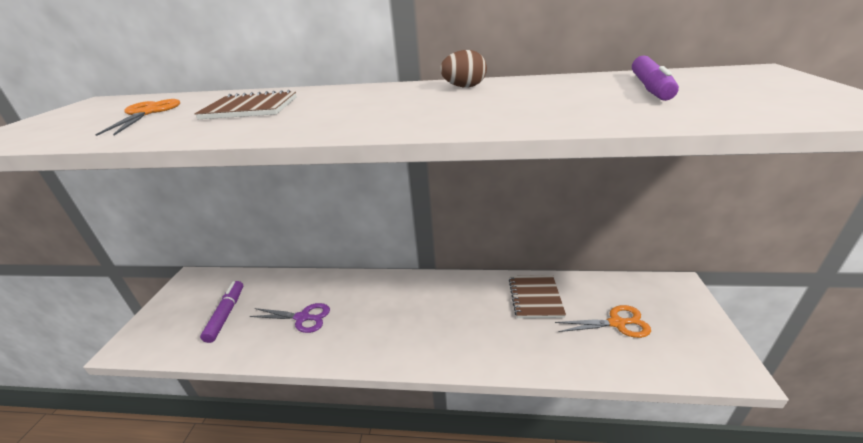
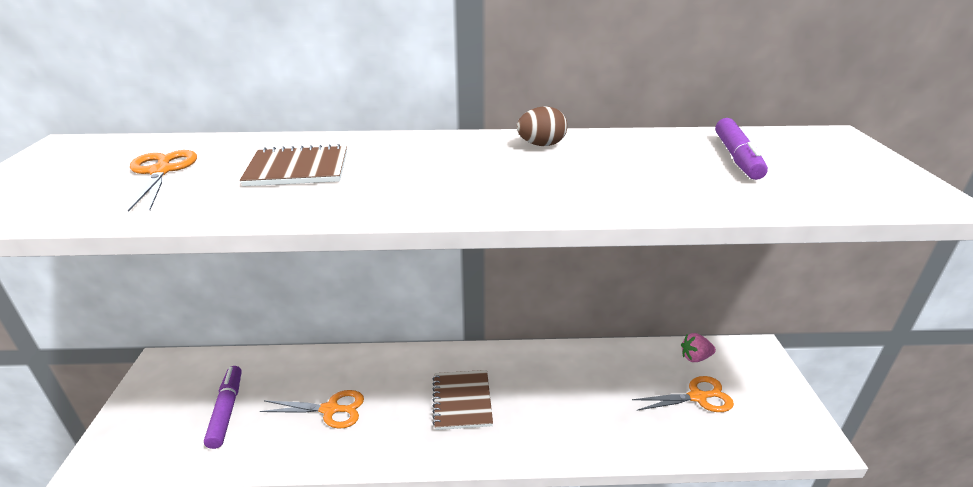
camera: 10 degrees left, 0 degrees up
(302, 318) = (330, 409): purple scissors -> orange scissors
(535, 297) = (606, 371): brown notebook -> brown notebook (462, 401)
(618, 289) = (695, 357): none -> pink strawberry

